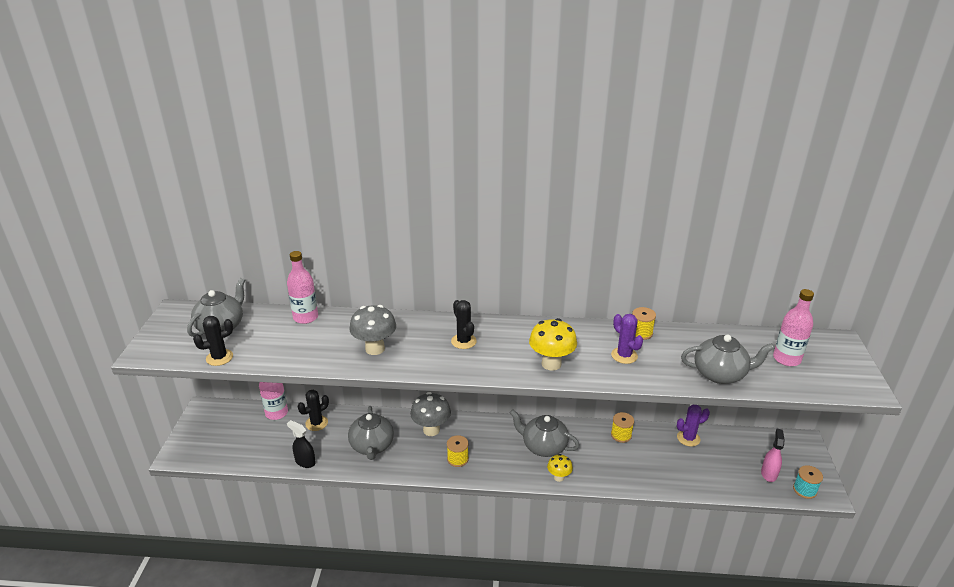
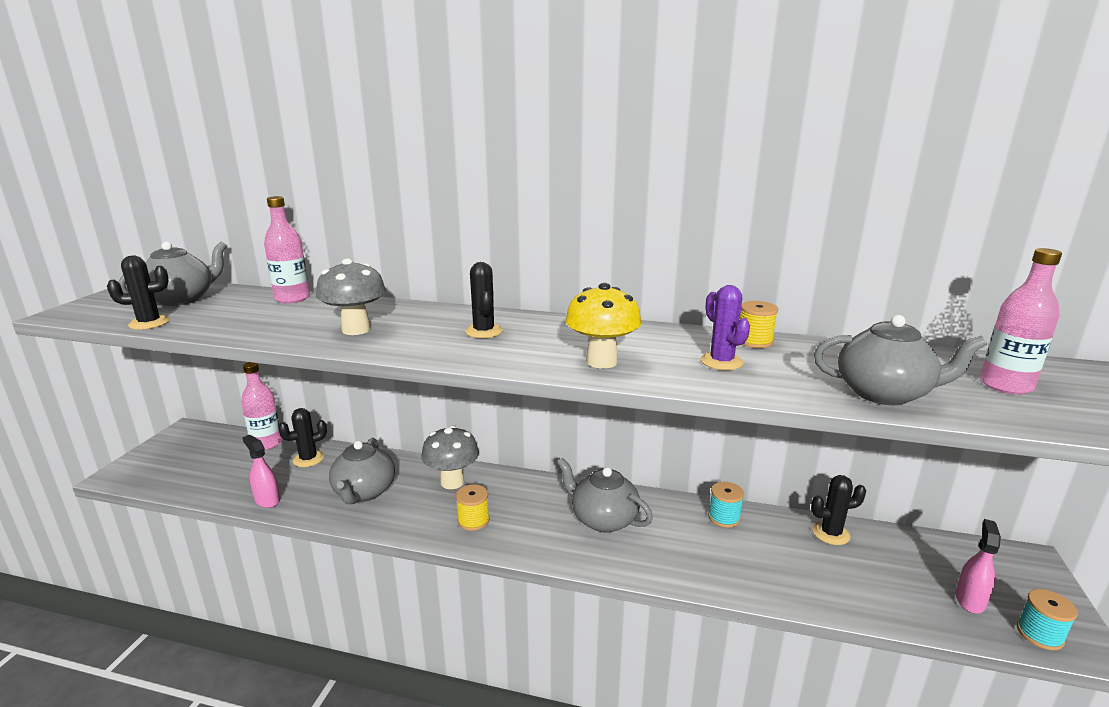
camera: 10 degrees right, 10 degrees down
(305, 461) = (267, 500): black spray bottle -> pink spray bottle
(559, 477) = (615, 562): yellow mushroom -> none
(621, 435) = (724, 517): yellow spool -> turquoise spool
(688, 438) = (830, 533): purple cactus -> black cactus

